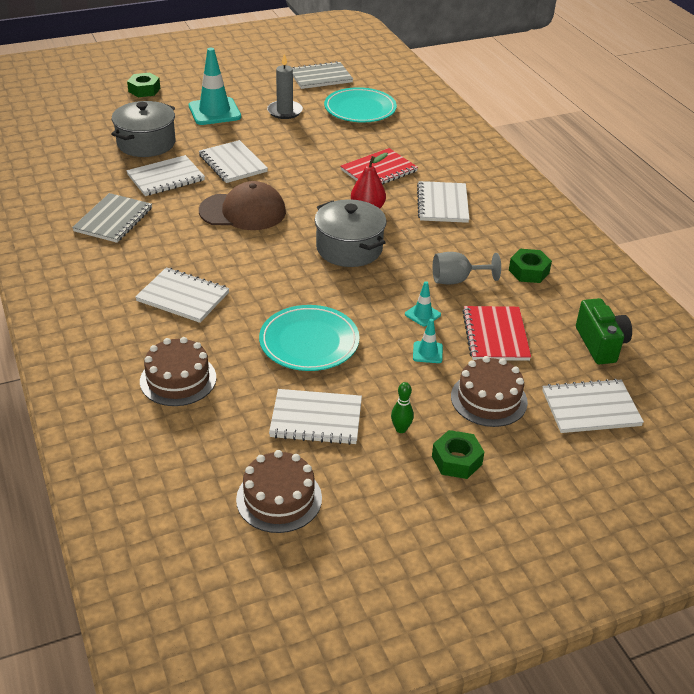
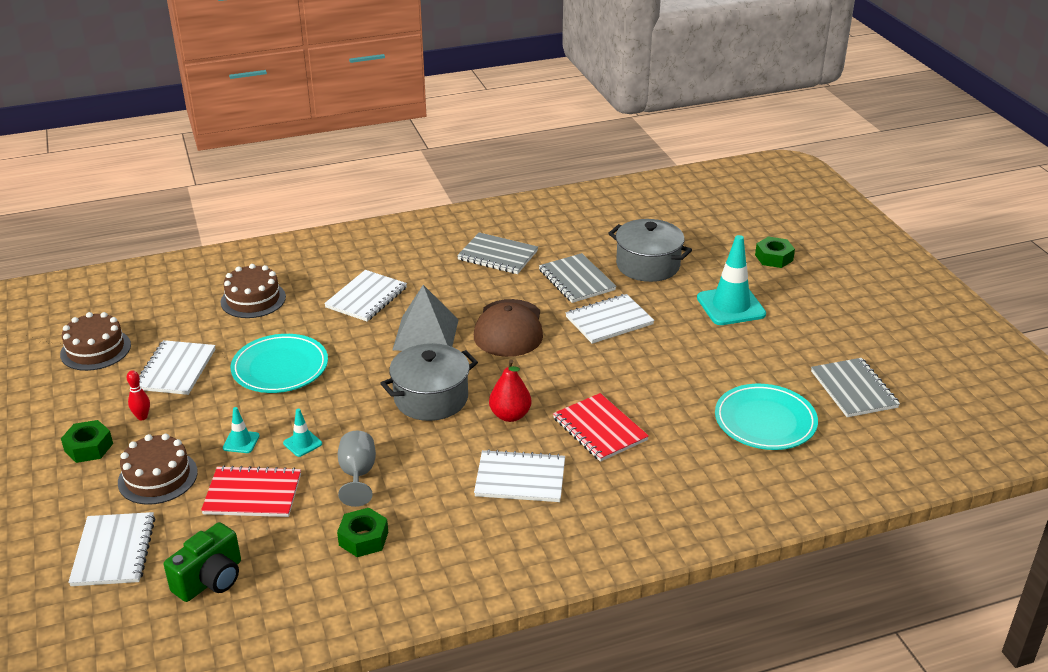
camera: 95 degrees right, 5 degrees down
(166, 178) = (576, 280): white notebook -> grey notebook
(251, 256) = (425, 334): none -> grey pyramid
(285, 111) = (743, 358): grey candle -> none
(401, 429) = (142, 417): green bowling pin -> red bowling pin
(600, 344) = (210, 580): green camera -> green camera turned 45 degrees counterclockwise

